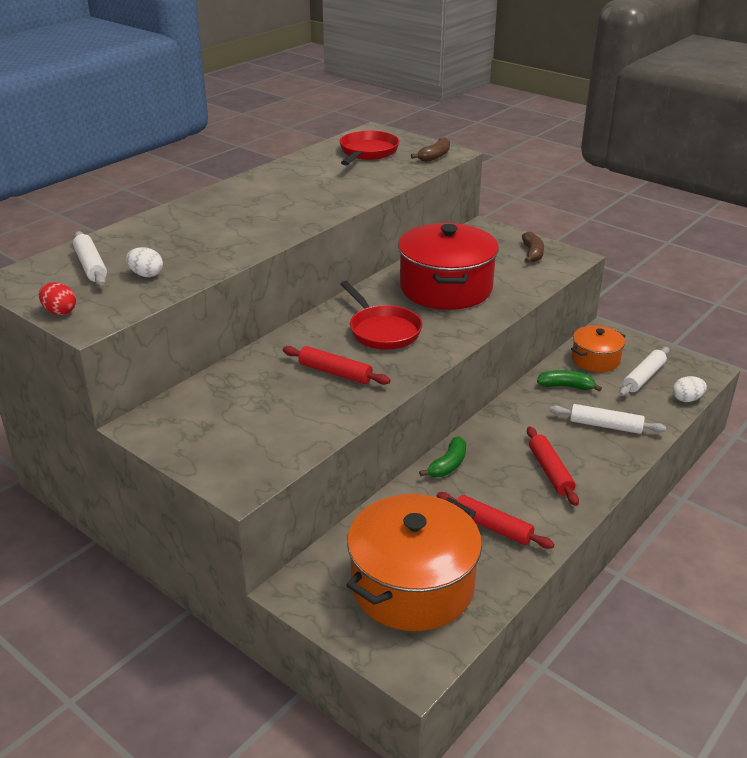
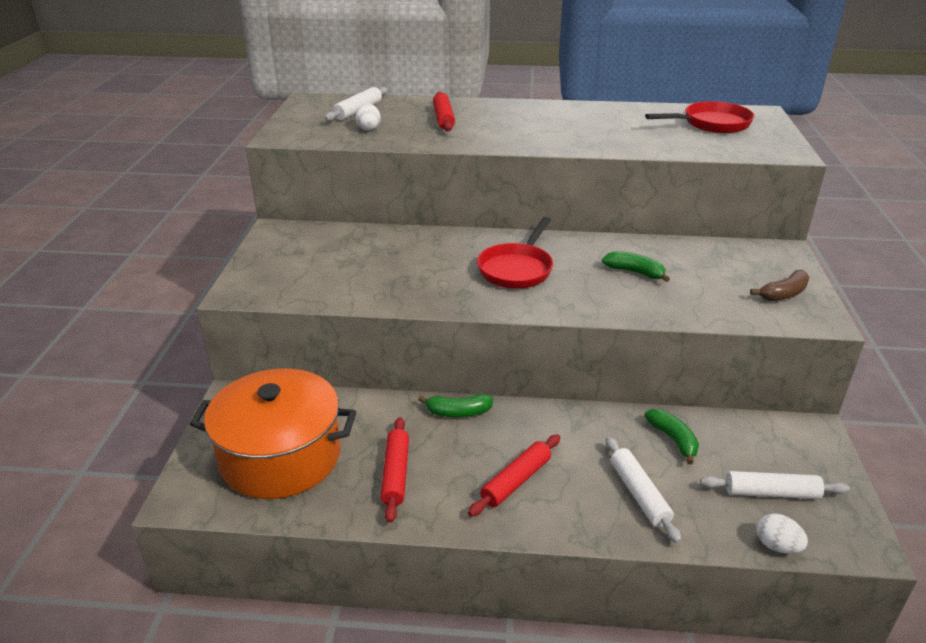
camera: 55 degrees right, 0 degrees up
(60, 312) = (286, 125): red egg -> none
(335, 373) = (425, 273): red rolling pin -> red rolling pin (443, 118)
(434, 156) = (766, 149): brown banana -> none
(446, 288) = (635, 272): red pot -> green banana
(595, 359) = (752, 443): orange pot -> none

